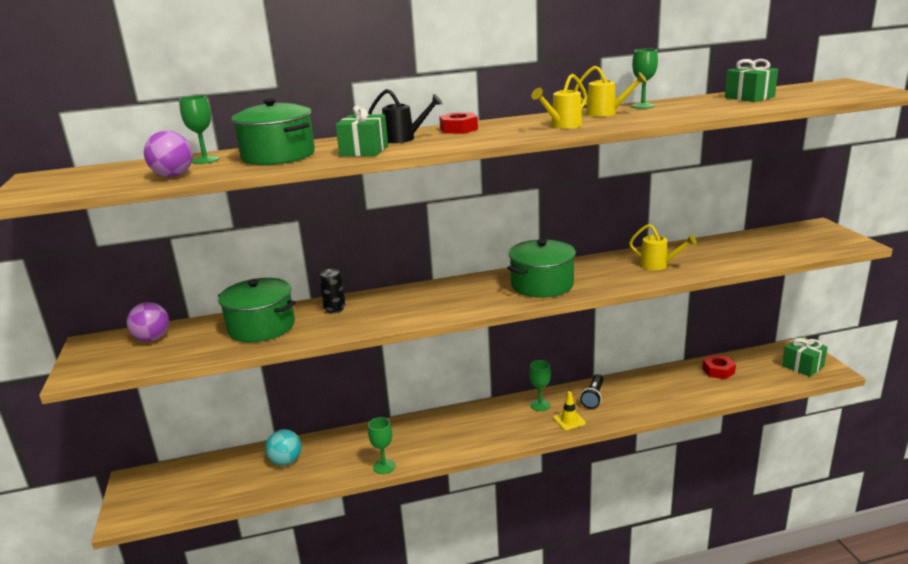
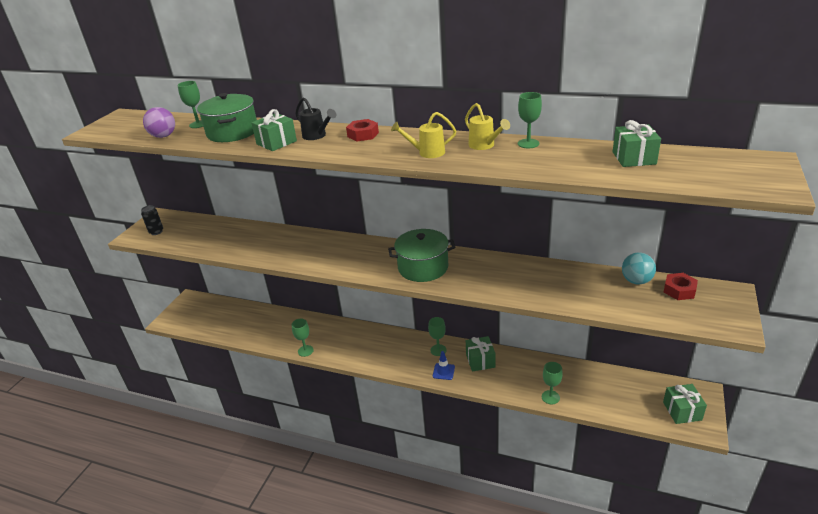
camera: 35 degrees right, 10 degrees up
(152, 339) = (184, 224): purple ball -> none
(261, 327) = (237, 237): green pot -> none
(286, 461) = (262, 322): turquoise ball -> turquoise ball (636, 281)
(335, 309) = (285, 238): black can -> black can (156, 232)
(569, 420) = (443, 371): yellow traffic cone -> blue traffic cone
(593, 397) = (480, 360): black flashlight -> green gift
(658, 265) = (527, 282): yellow watering can -> none
(693, 399) = (550, 397): none -> green goblet
(718, 371) = (601, 382): red nut -> red nut (679, 290)

